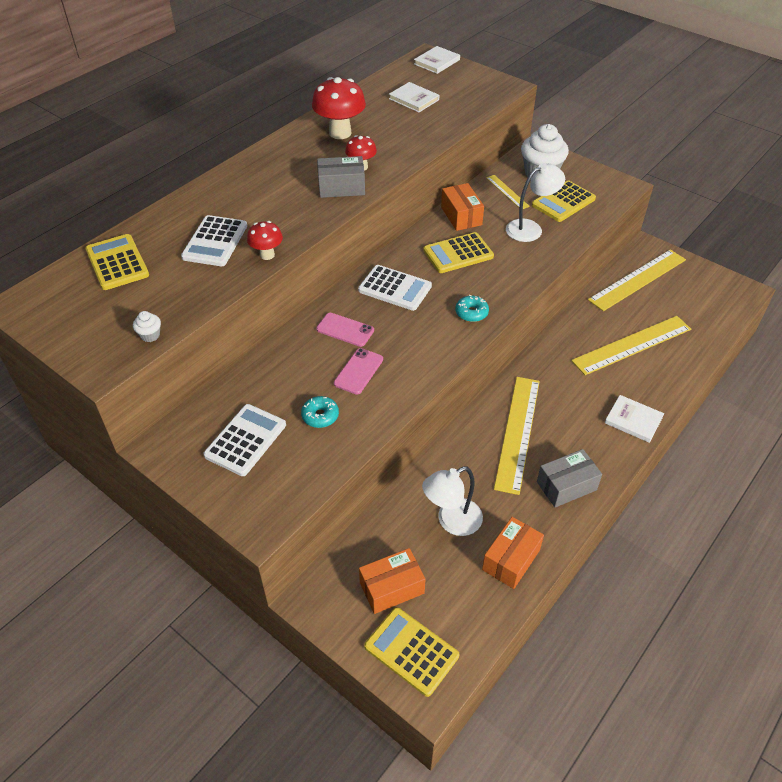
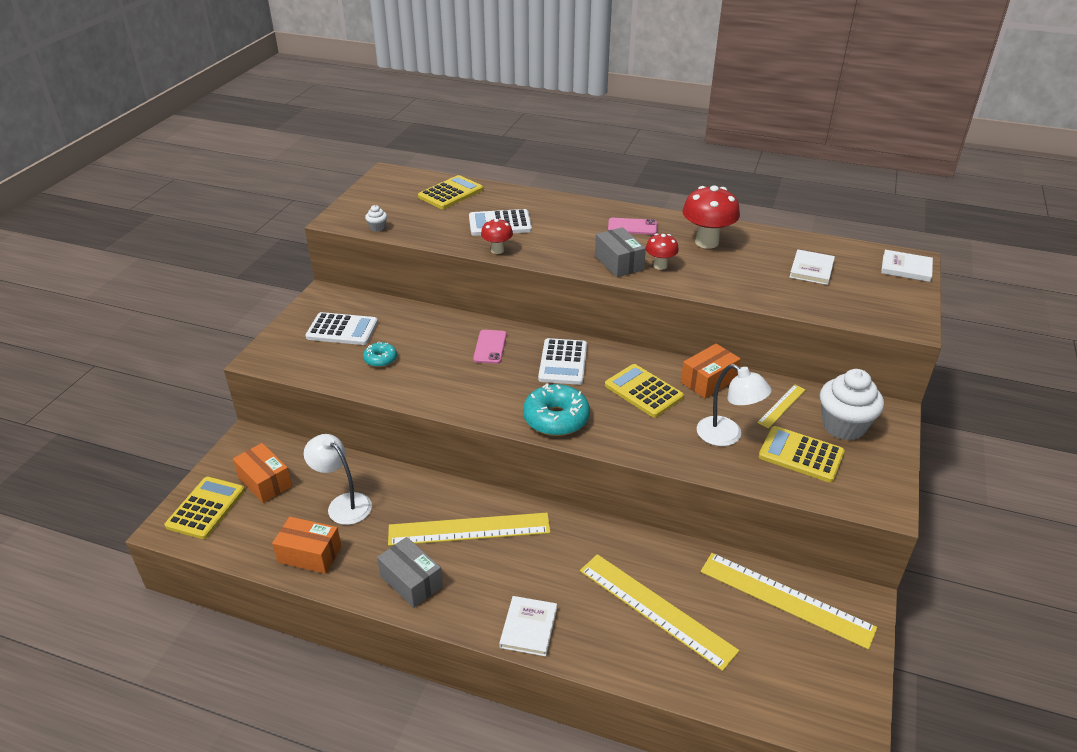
camera: 70 degrees right, 10 degrees down
(358, 371) = (441, 367): pink phone -> pink phone (632, 227)
(471, 313) = (556, 419): turquoise donut -> turquoise donut, size x1.84

